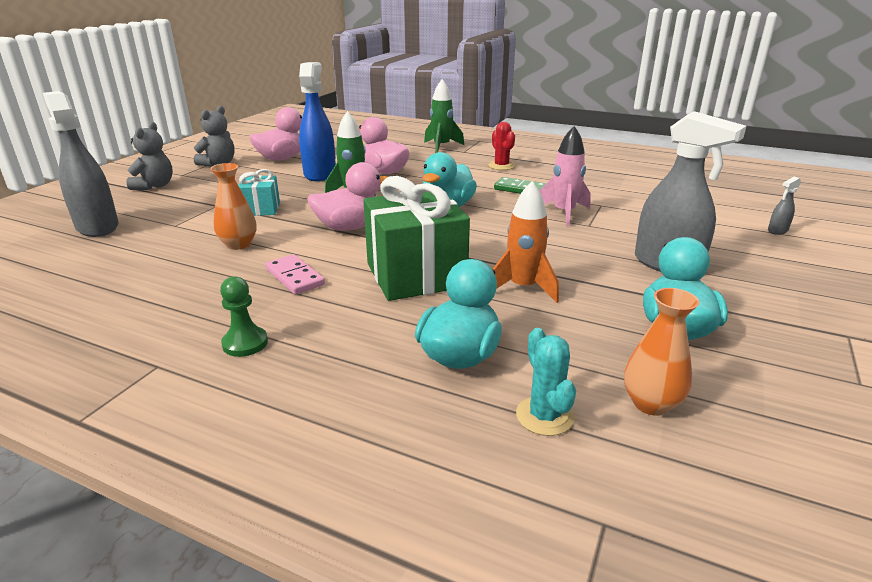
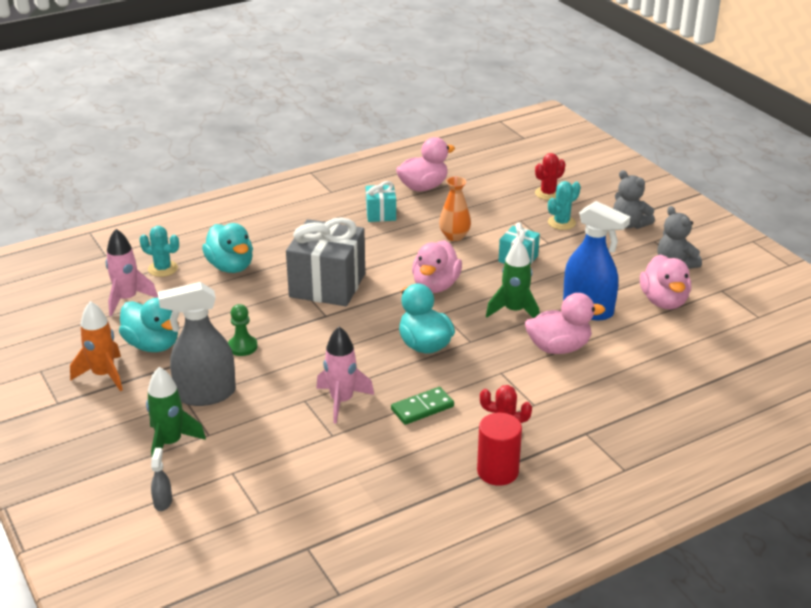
camera: 125 degrees right, 5 degrees up
(97, 227) = (548, 193): grey spray bottle -> red cactus
(107, 297) = (423, 187): none -> pink duck
(169, 208) = (561, 223): none -> turquoise cactus
(211, 301) = (381, 214): none -> turquoise gift
(245, 343) = (322, 215): green pawn -> green pawn (242, 347)
(294, 277) = (378, 244): pink domino -> none
(415, 275) = (327, 285): green gift -> grey gift
(441, 147) = (620, 424): green rocket -> green rocket (170, 443)
(523, 288) = (261, 316): orange rocket -> orange rocket (103, 375)
(536, 160) = (497, 471): none -> red cylinder
(651, 403) = (127, 299): orange vase -> pink rocket

